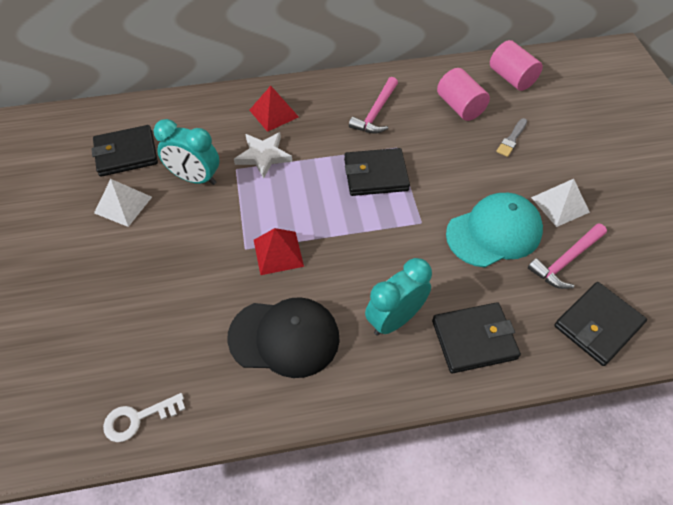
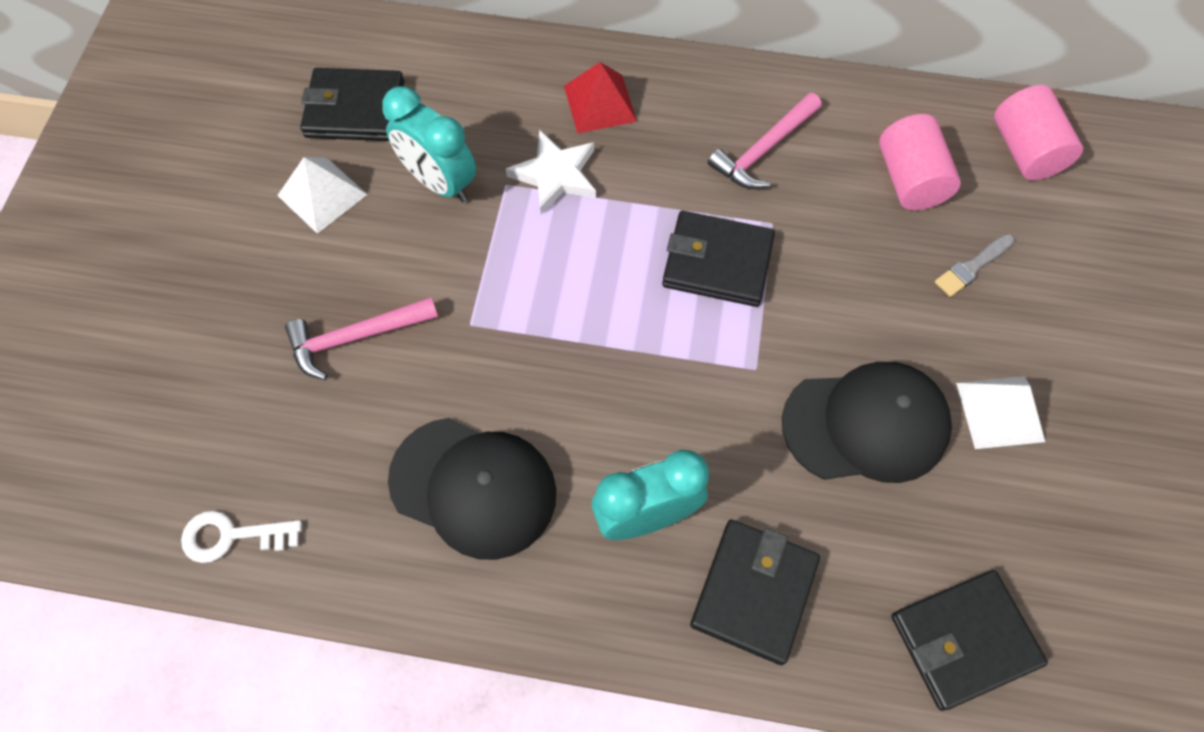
camera: 20 degrees right, 10 degrees up
(278, 253) = (516, 347): red pyramid -> none
(474, 339) = (754, 592): black wallet -> black wallet turned 75 degrees counterclockwise
(494, 232) = (866, 424): turquoise cap -> black cap
(566, 260) = (963, 513): pink hammer -> pink hammer (356, 337)

